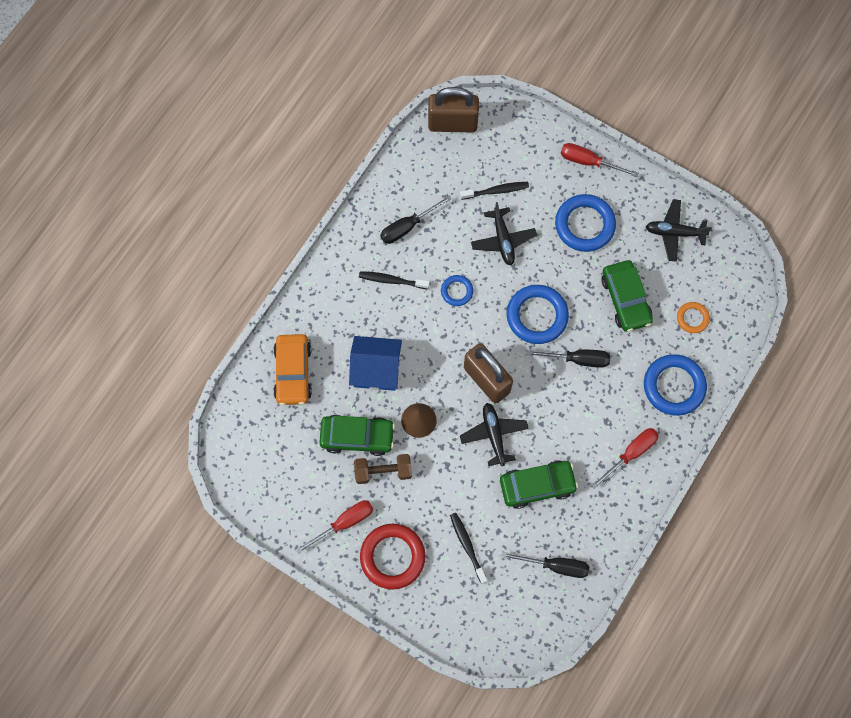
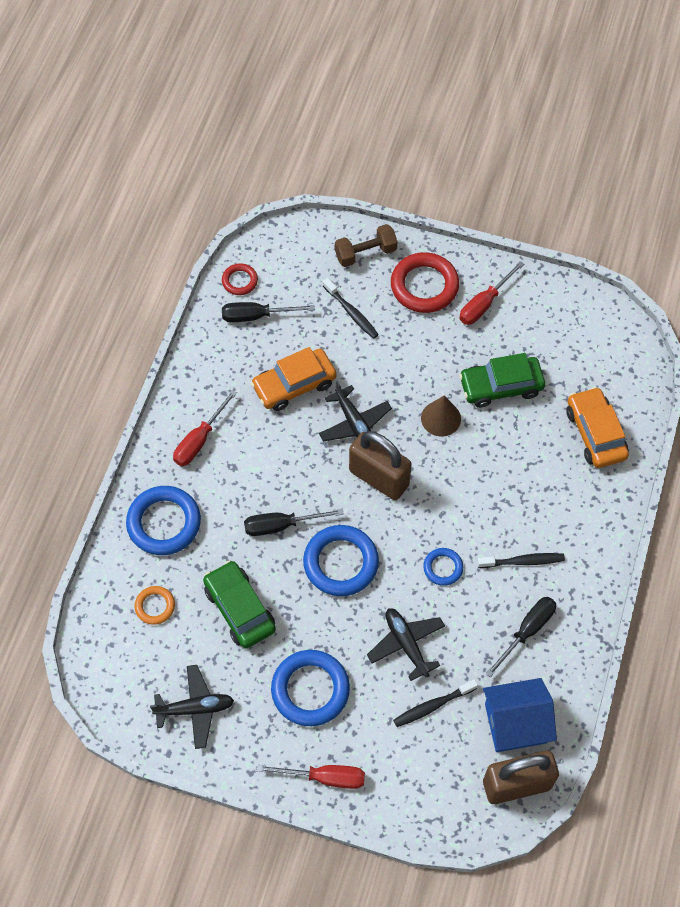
camera: 165 degrees right, 10 degrees down
(376, 369) = (505, 459): blue house -> blue house (515, 723)
(383, 471) = (461, 360): brown dumbbell -> brown dumbbell (365, 253)
(537, 485) = (294, 385): green car -> orange car
(563, 608) = (240, 281): none -> red ring

